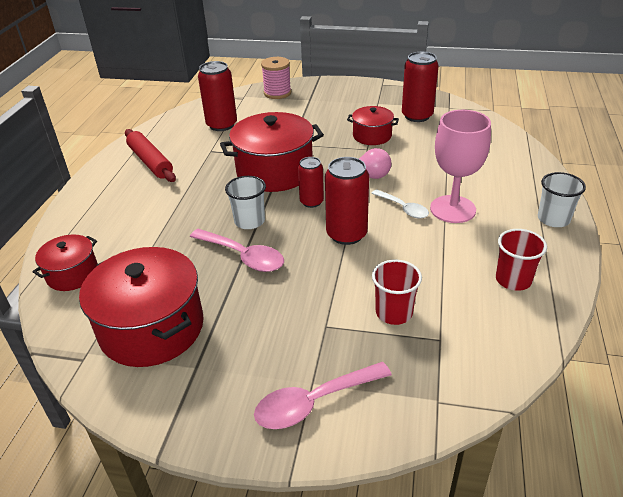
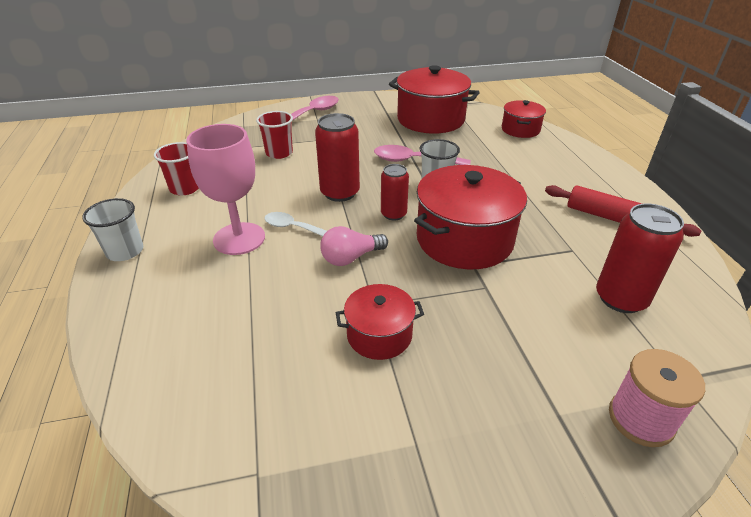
camera: 155 degrees right, 0 degrees up
(417, 116) = (320, 417): red can -> none

